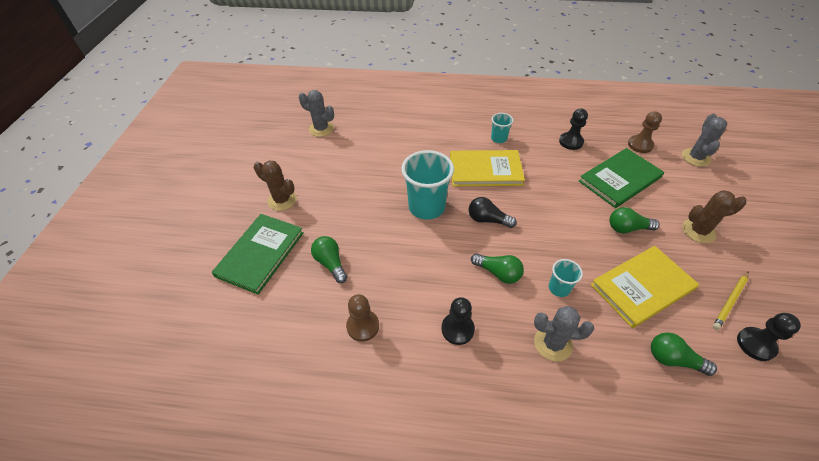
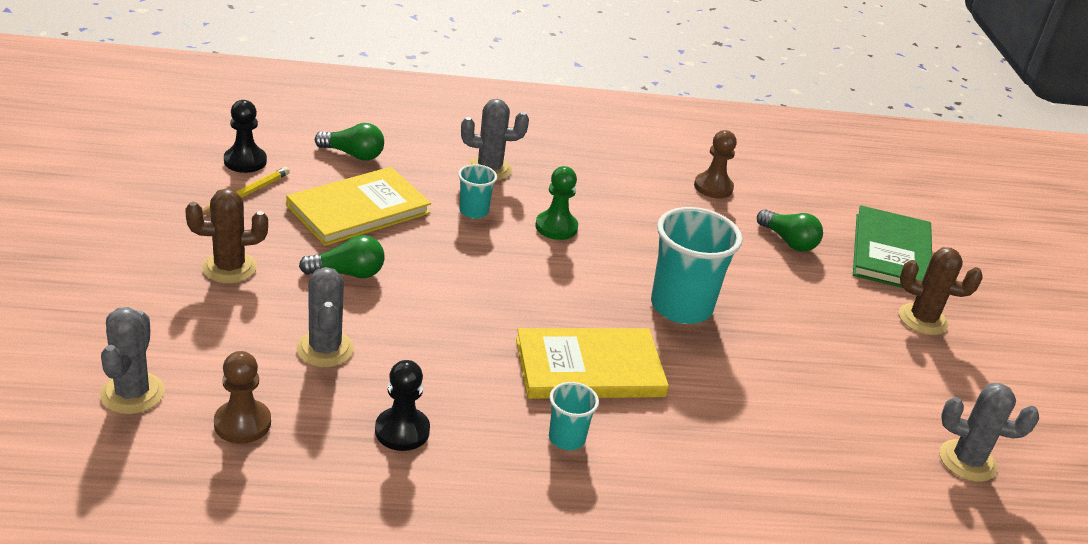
camera: 165 degrees right, 15 degrees down
(457, 329) = (602, 182): black pawn -> none
(487, 220) = (576, 288): black light bulb -> none
(498, 273) = (556, 227): green light bulb -> green pawn
(620, 179) = (325, 349): green book -> grey cactus

